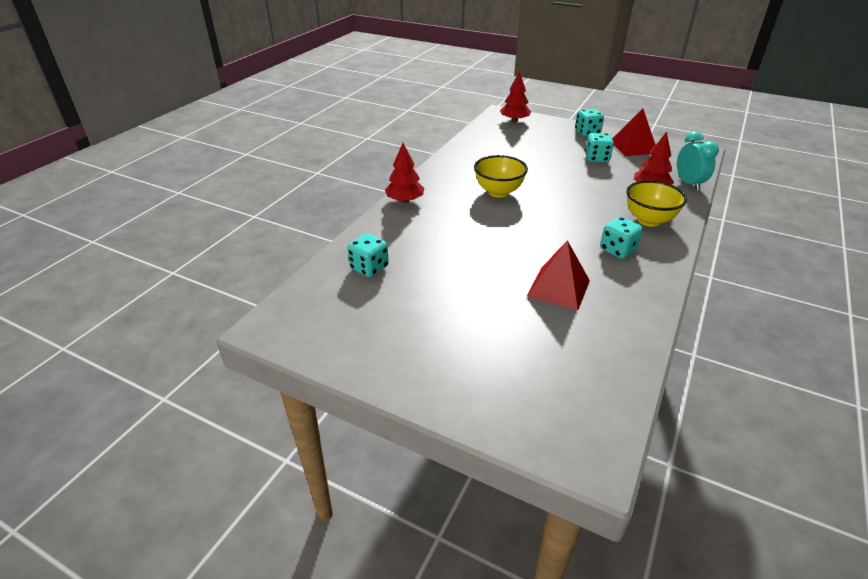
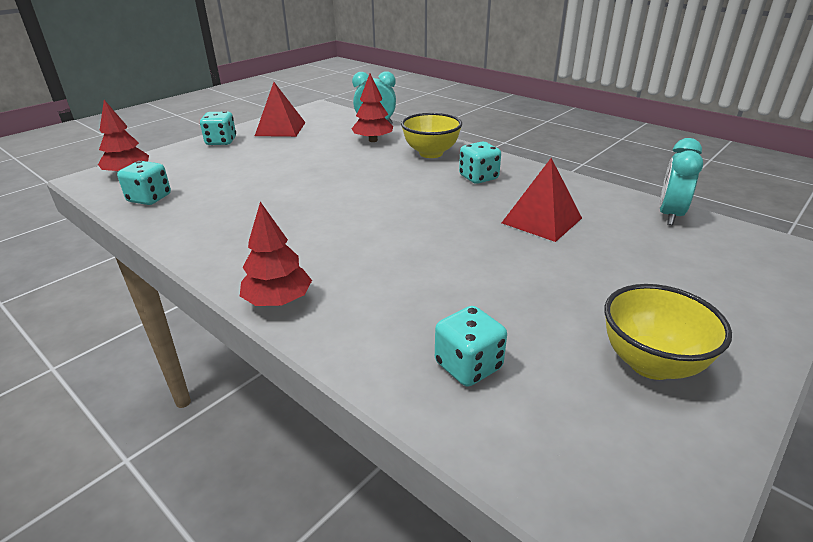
camera: 75 degrees left, 5 degrees down
(498, 192) = (315, 218): yellow bowl -> yellow bowl (651, 363)
(596, 158) = (287, 149): turquoise dice -> turquoise dice (149, 198)
(621, 368) = (669, 215): none -> turquoise clock

